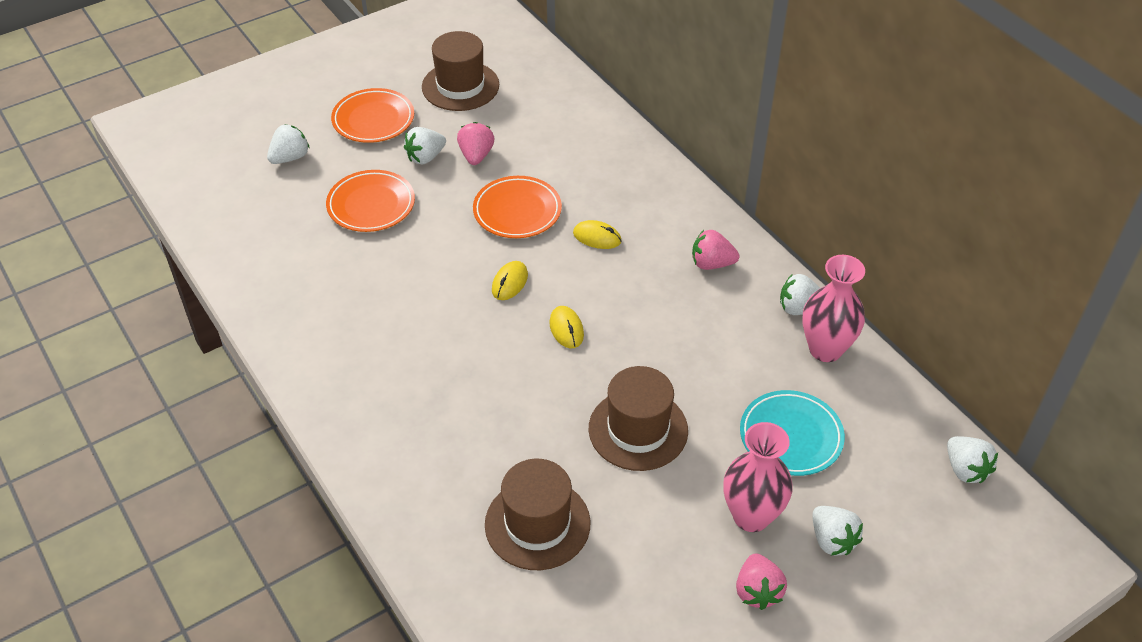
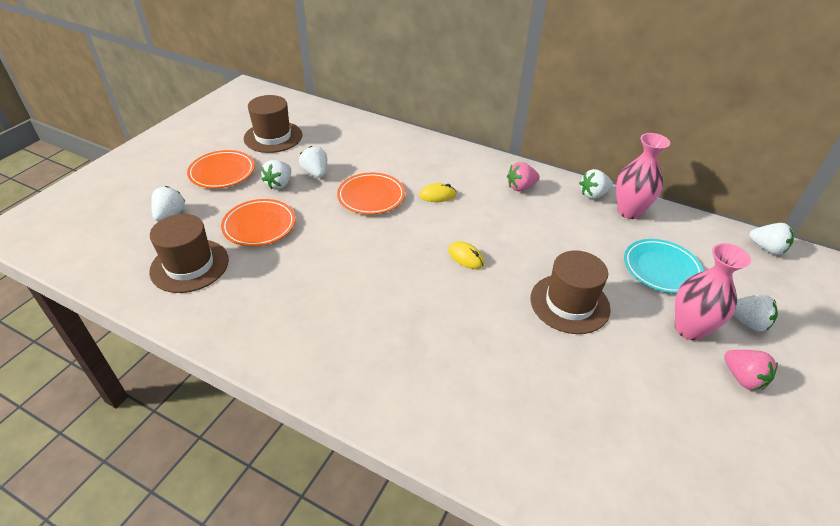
camera: 30 degrees left, 5 degrees down
(476, 156) = (316, 173): pink strawberry -> white strawberry
(510, 283) = (402, 242): yellow mouse -> none
(537, 524) = (563, 402): brown hat -> brown hat (189, 265)

